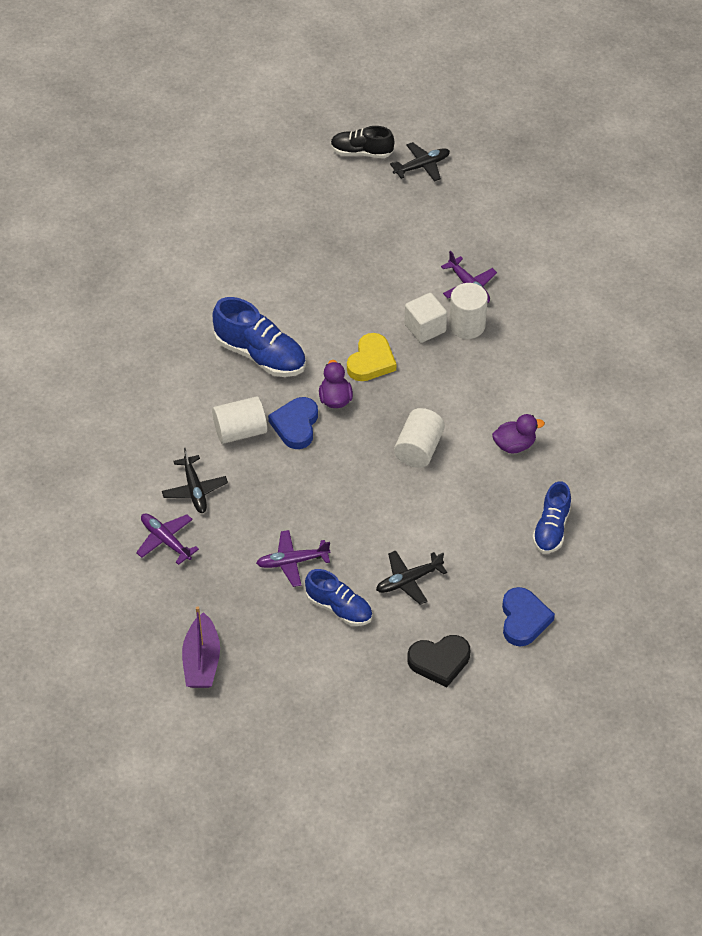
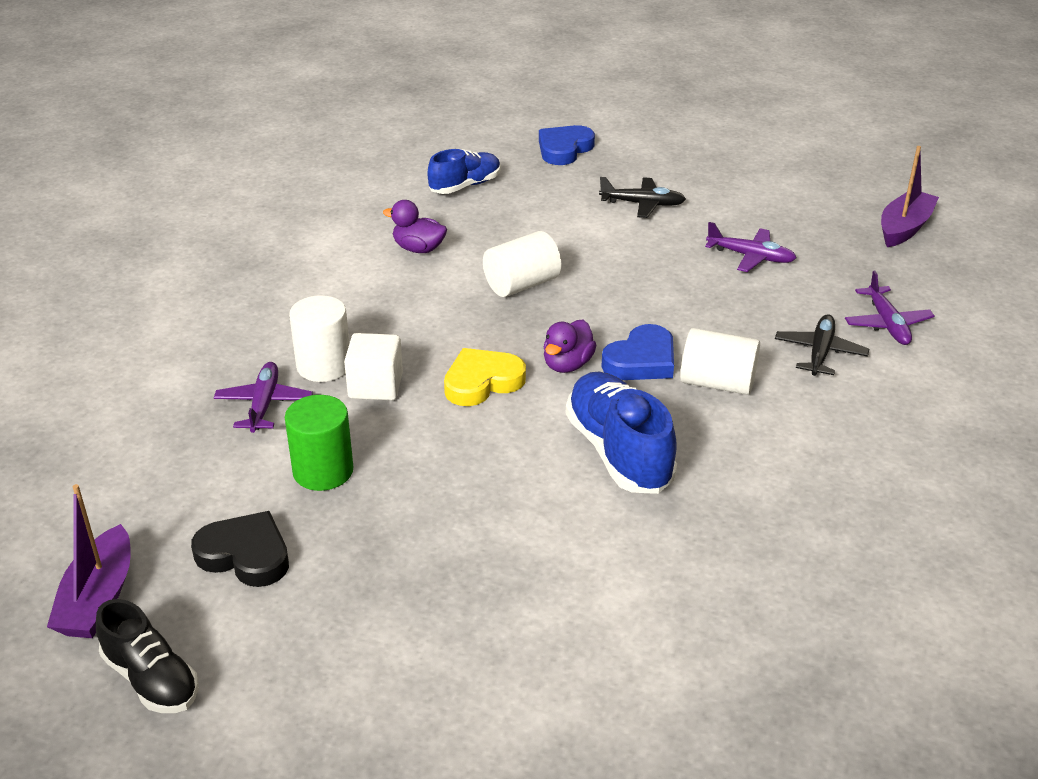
camera: 145 degrees left, 15 degrees down
(339, 608) = (730, 212): blue shoe -> none
(396, 267) = (323, 471): none -> green cylinder
(422, 166) = (98, 598): black plane -> purple boat
(439, 661) = (668, 154): black heart -> black heart (245, 555)

